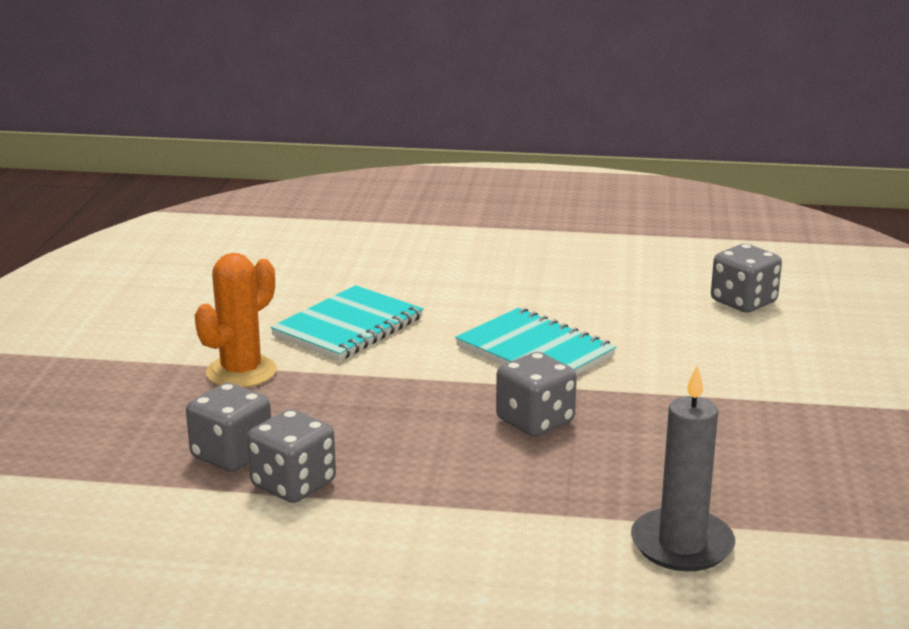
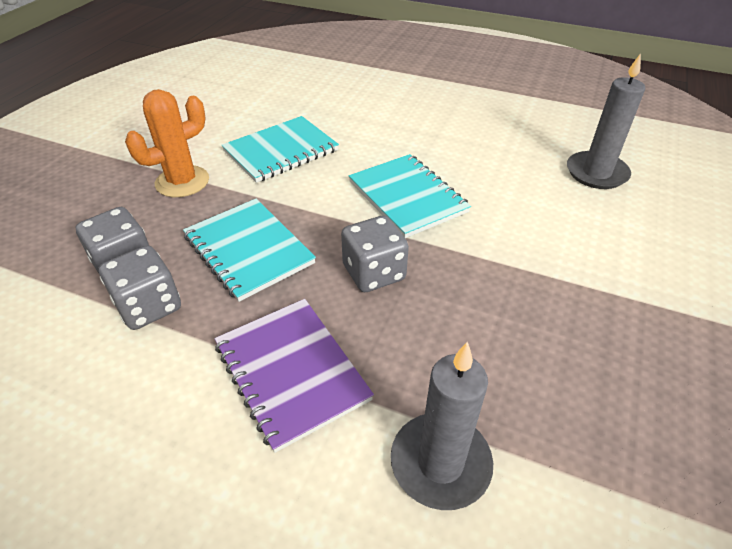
camera: 15 degrees right, 20 degrees up
(375, 422) = (248, 250): none -> turquoise notebook
(493, 509) = (291, 372): none -> purple notebook
(743, 302) = (596, 173): grey dice -> grey candle

